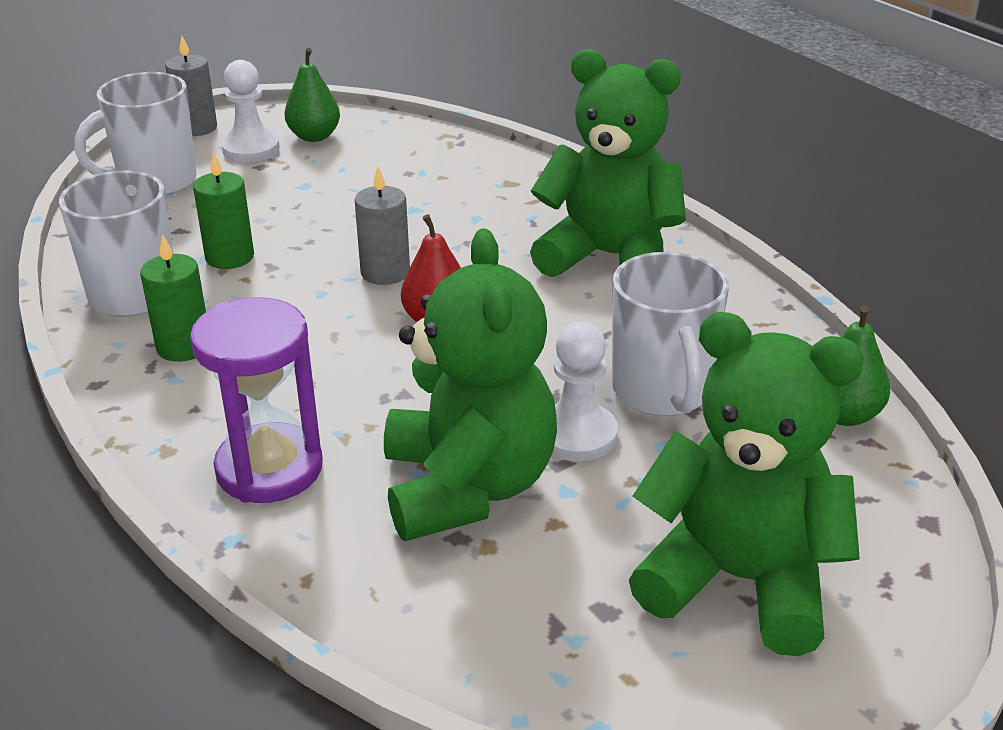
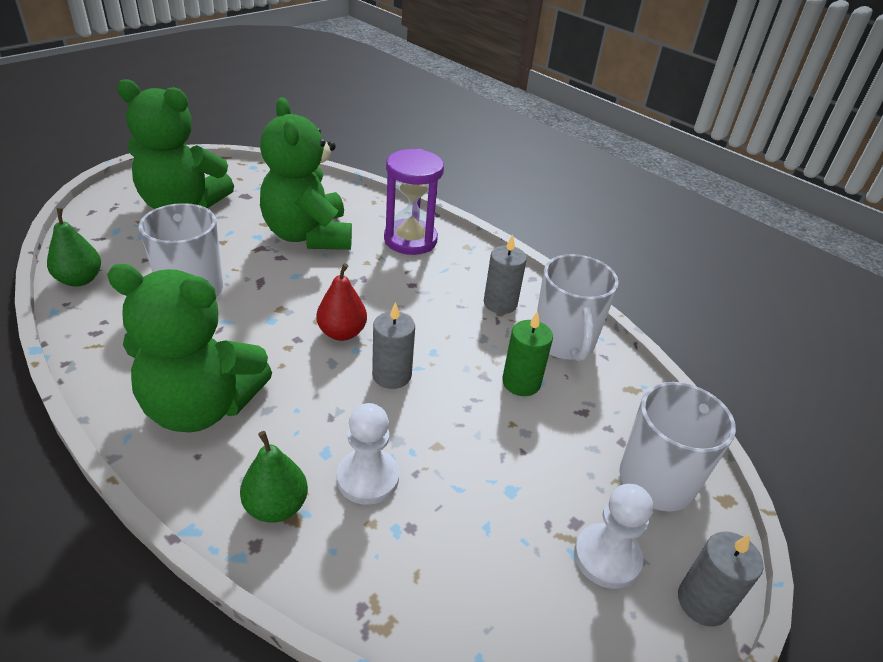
camera: 165 degrees right, 5 degrees up
(184, 347) = (500, 303): green candle -> grey candle
(314, 136) = (550, 598): green pear -> green pear (276, 506)
(577, 435) = (249, 262): white pawn -> white pawn (368, 478)

